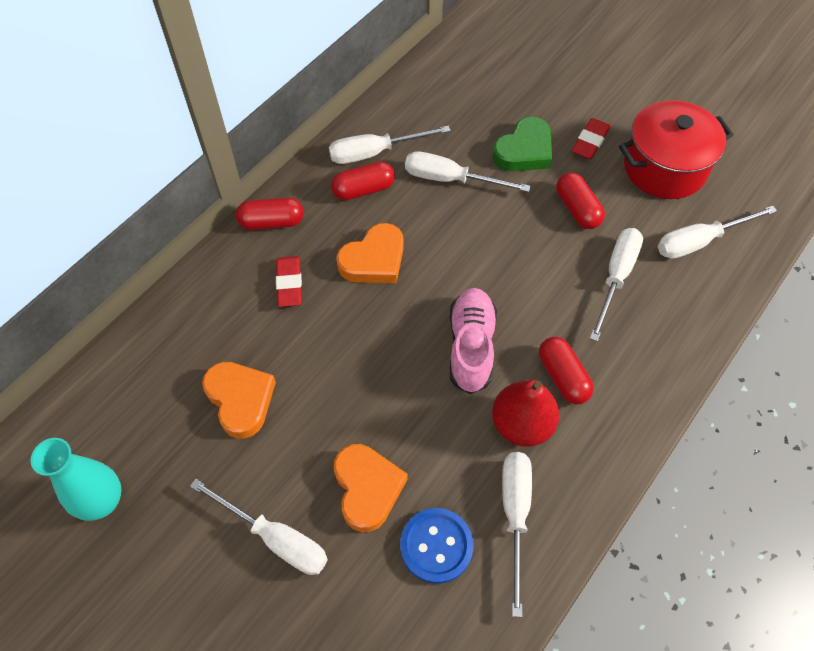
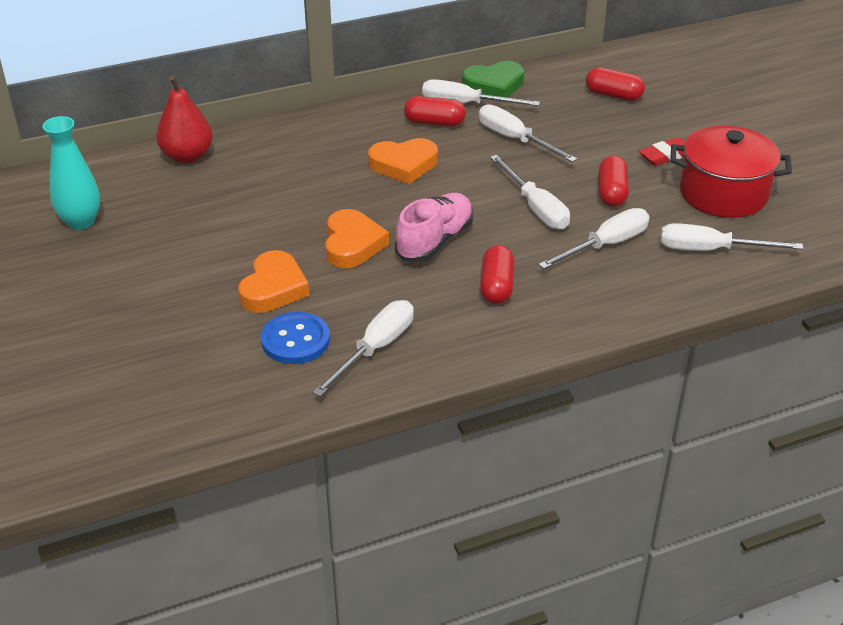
camera: 30 degrees right, 20 degrees down
(240, 400) = (226, 205): orange heart -> orange heart (352, 244)
(272, 222) = (343, 118): red capsule -> red capsule (613, 95)
(275, 538) = (180, 287): white screwdriver -> white screwdriver (535, 208)
(289, 284) = (323, 156): red eraser -> none
(521, 424) = (433, 300): red pear -> red pear (187, 156)
(524, 151) = (598, 142): green heart -> green heart (494, 85)

